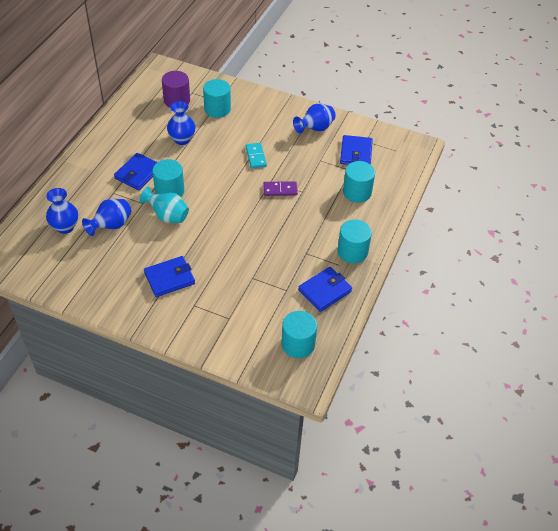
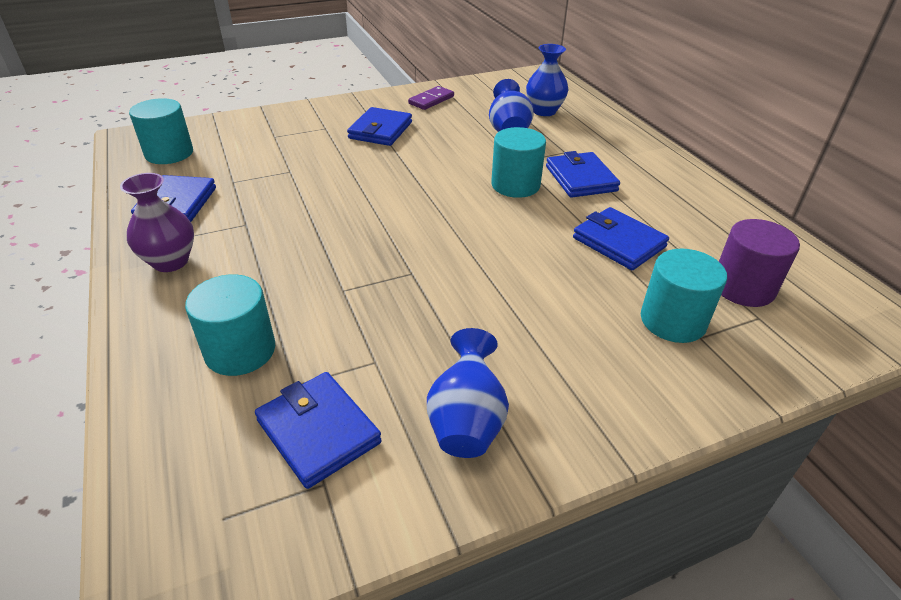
camera: 135 degrees right, 10 degrees down
(167, 216) = (471, 165): turquoise vase -> none
(182, 139) = (618, 242): blue vase -> blue wallet
(255, 157) = (486, 290): turquoise domino -> none
(280, 190) = (380, 271): purple domino -> purple domino (431, 100)
(352, 251) = (170, 261): turquoise cylinder -> purple vase

